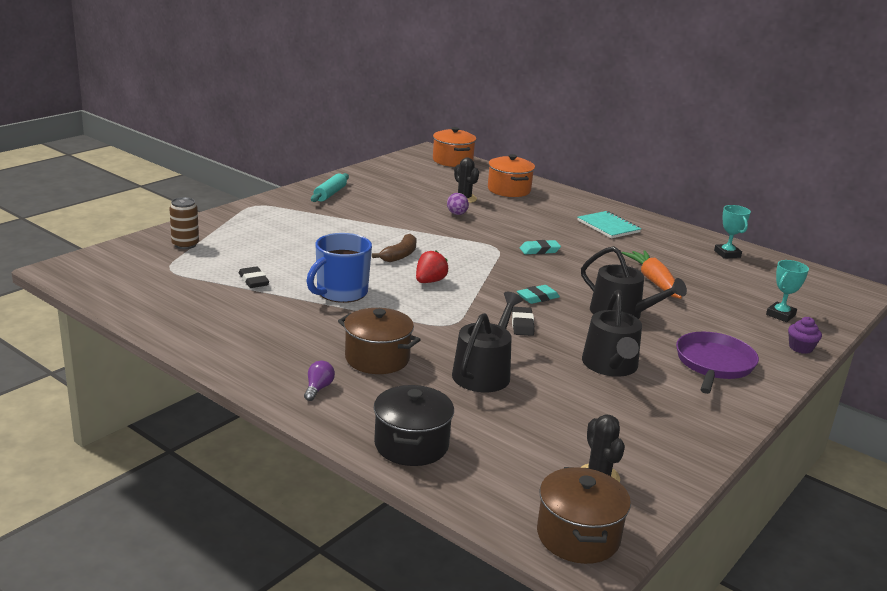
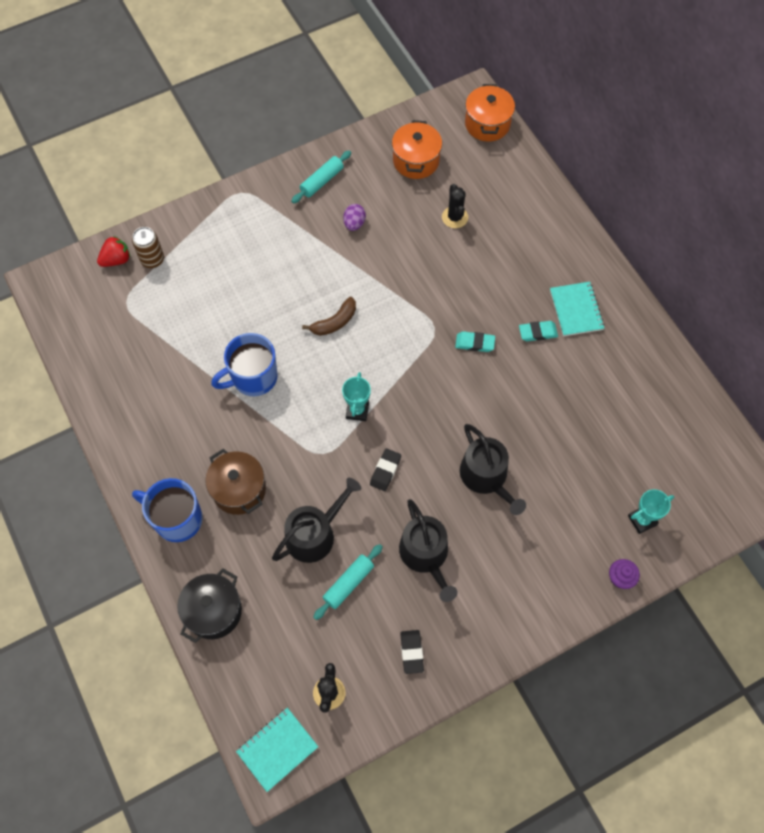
camera: 25 degrees right, 40 degrees up
(253, 280) = (188, 338): black eraser -> black eraser (411, 652)
(318, 388) = (177, 519): purple light bulb -> blue mug
(429, 281) = (339, 377): red strawberry -> red strawberry (116, 260)
(457, 214) = (430, 250): purple egg -> purple egg (354, 223)
(509, 190) = (513, 206): orange pot -> orange pot (416, 161)
(537, 297) = (424, 429): turquoise eraser -> turquoise eraser (538, 332)
(549, 397) = (348, 583): none -> turquoise rolling pin
(578, 536) = (277, 749): brown pot -> turquoise notebook
(611, 366) = (426, 555): black watering can -> black watering can turned 45 degrees counterclockwise
(653, 281) = (554, 429): orange carrot -> none
(714, 364) = (520, 578): purple pan -> none
(727, 254) = (669, 395): turquoise trophy -> turquoise trophy (357, 411)

